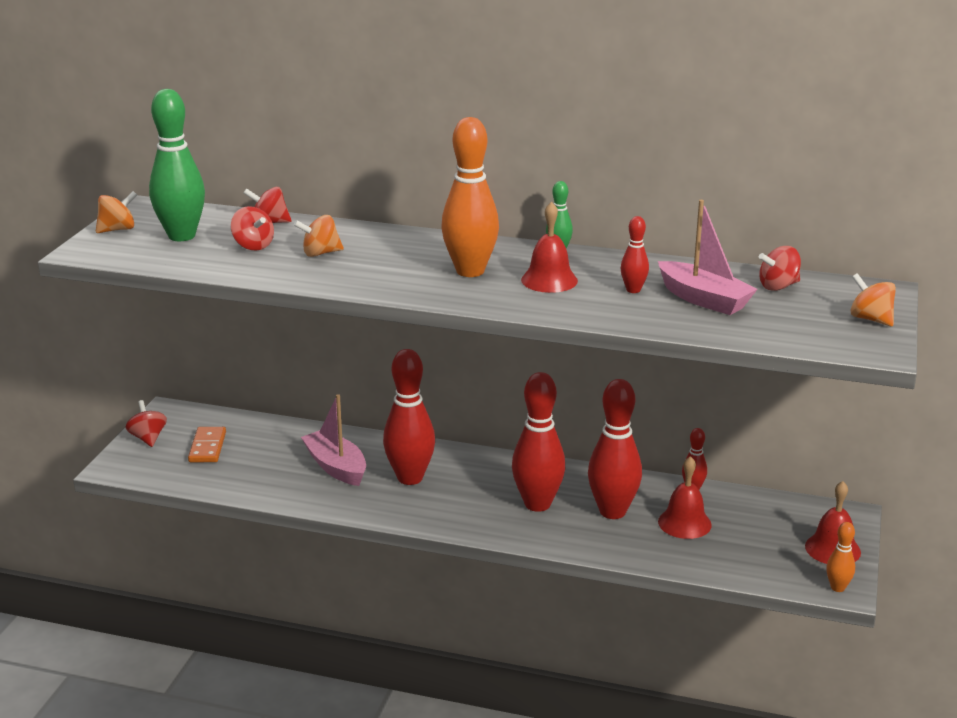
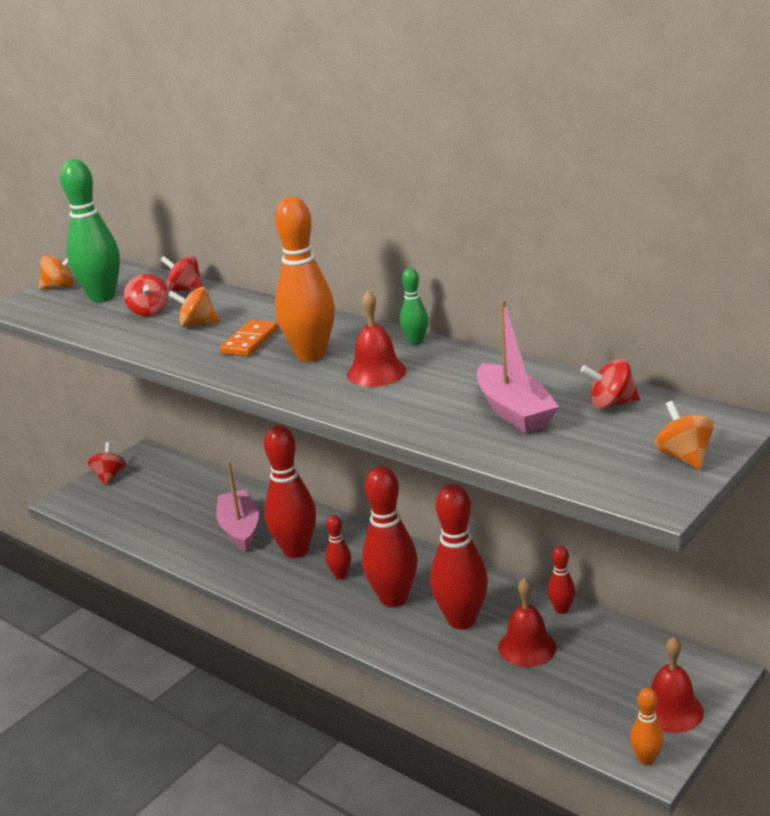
camera: 25 degrees right, 0 degrees up
(207, 447) = (149, 492): orange domino -> orange domino (250, 341)
(633, 290) = (450, 392): red bowling pin -> red bowling pin (340, 575)

